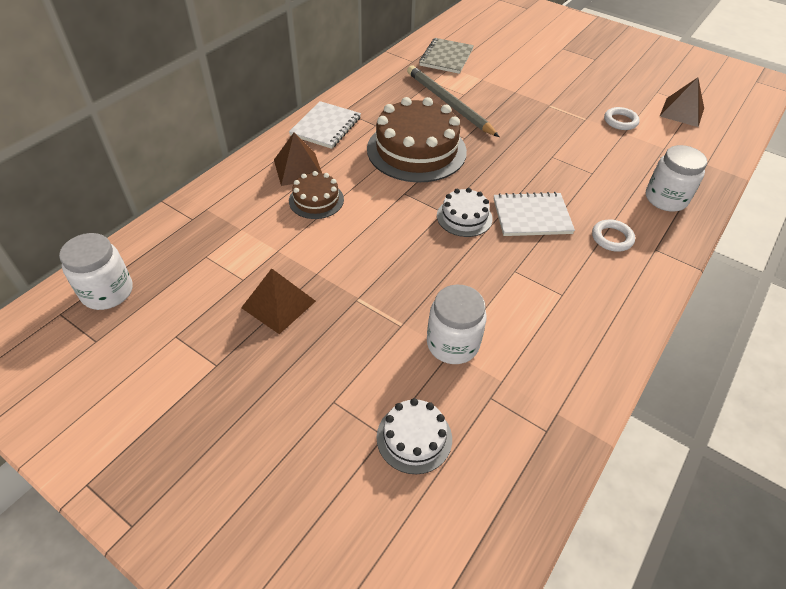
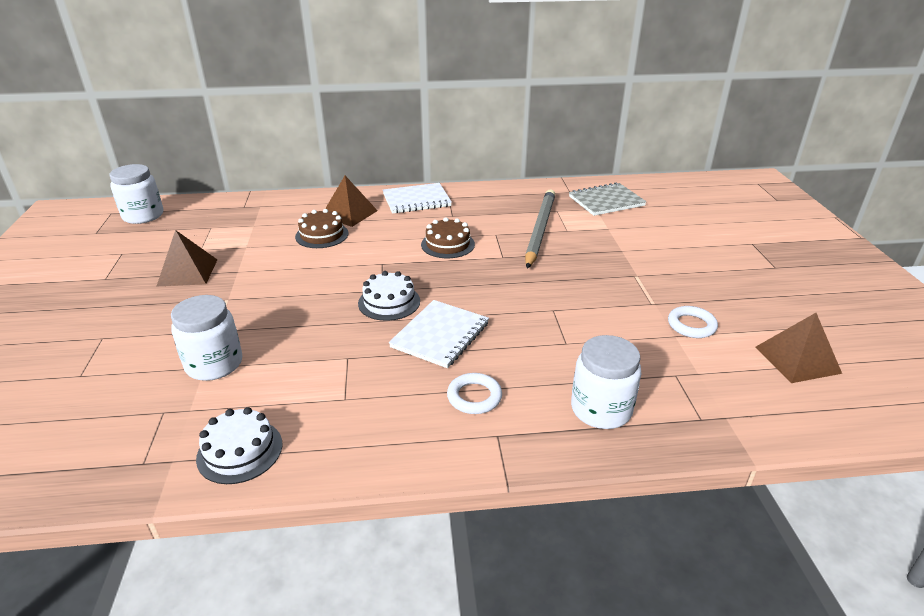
camera: 50 degrees right, 15 degrees down
(414, 437) = (86, 391): white cake -> white cake (240, 451)
(416, 150) = (447, 244): brown cake -> brown cake, size x0.50
(531, 216) = (440, 335): white notebook -> white notebook turned 75 degrees clockwise

